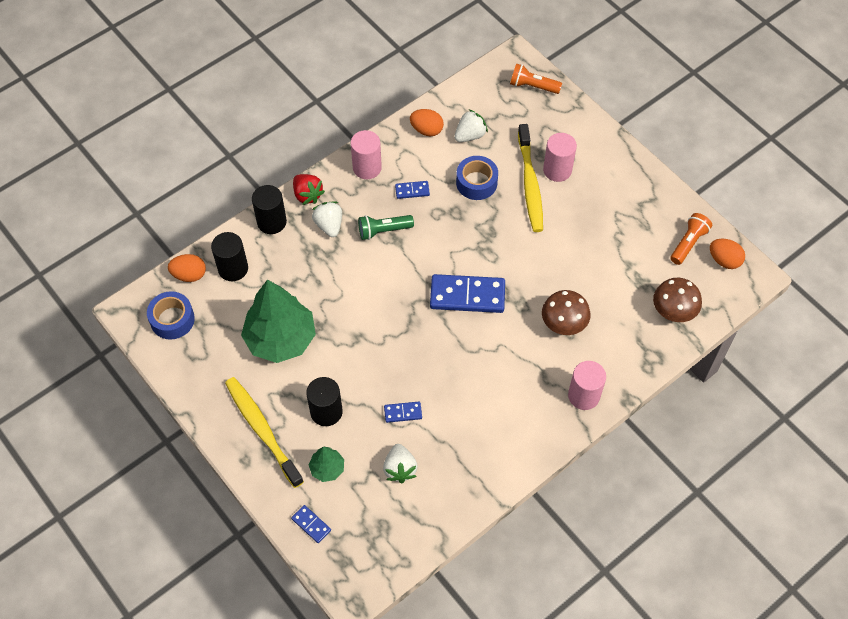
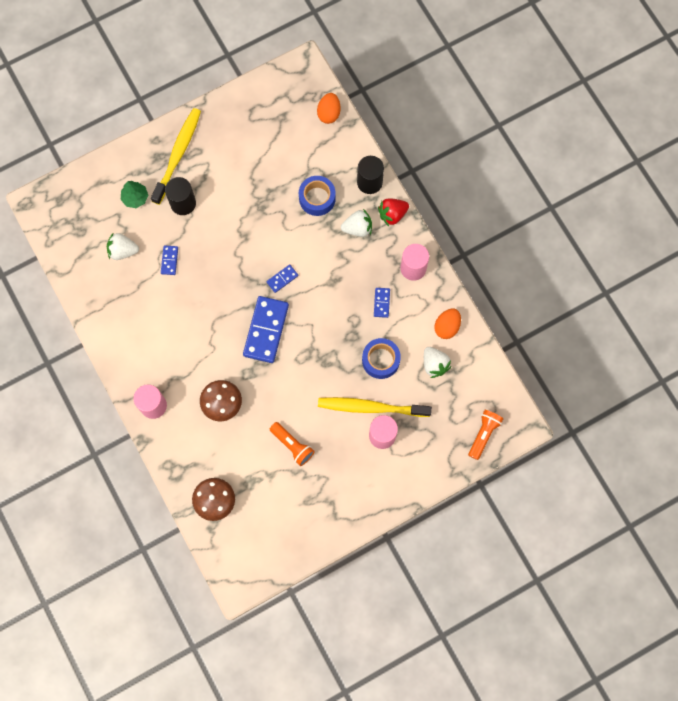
camera: 100 degrees right, 15 degrees up
(172, 319) = (289, 97): blue tape -> blue tape (317, 198)
(233, 268) = (328, 147): black cylinder -> none
(262, 430) = (178, 155): yellow toothbrush -> yellow toothbrush turned 45 degrees counterclockwise
(280, 339) = (255, 177): green tree -> none
(311, 524) = (93, 181): blue domino -> blue domino (282, 279)
(383, 231) = (344, 272): green flashlight -> none
(688, 243) = (282, 535): orange flashlight -> orange flashlight (292, 445)
(724, 260) = (258, 562): orange egg -> none

